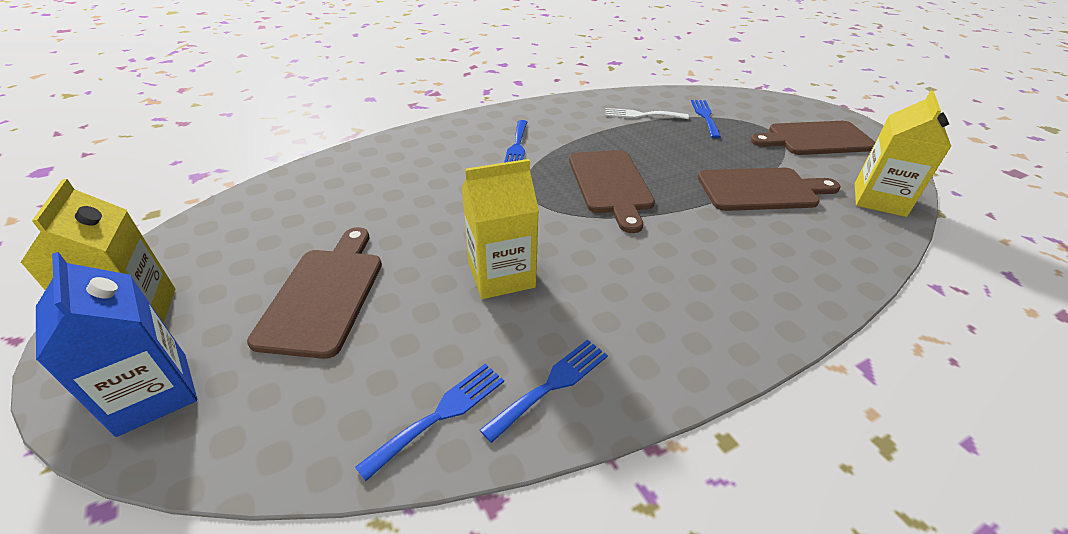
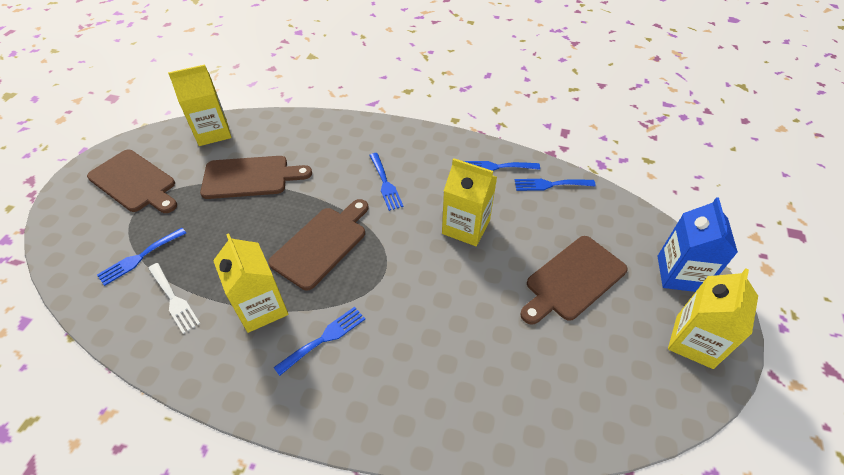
camera: 135 degrees left, 10 degrees up
(583, 137) = (261, 307): none -> yellow carton
(647, 263) = (385, 184): none -> blue fork
(762, 190) = (250, 177): brown cutting board -> brown cutting board turned 135 degrees clockwise

